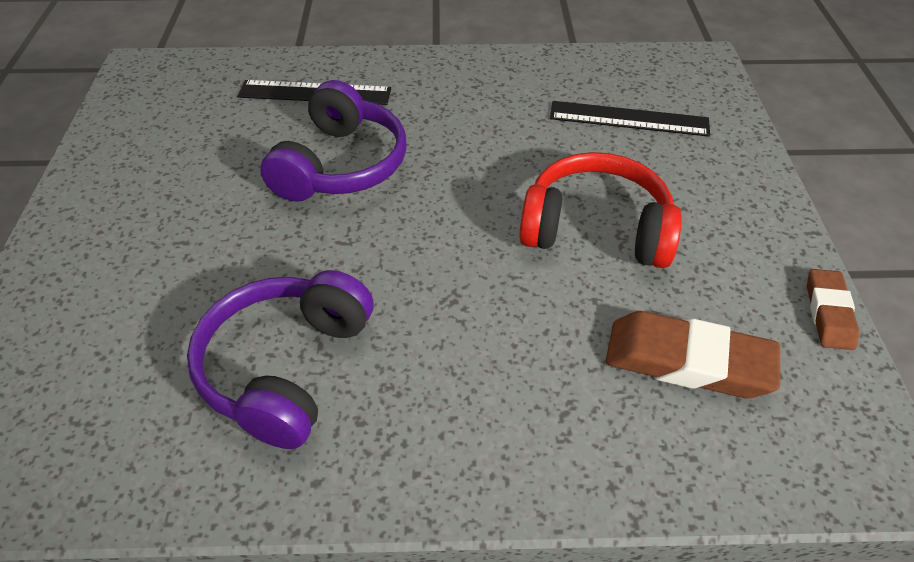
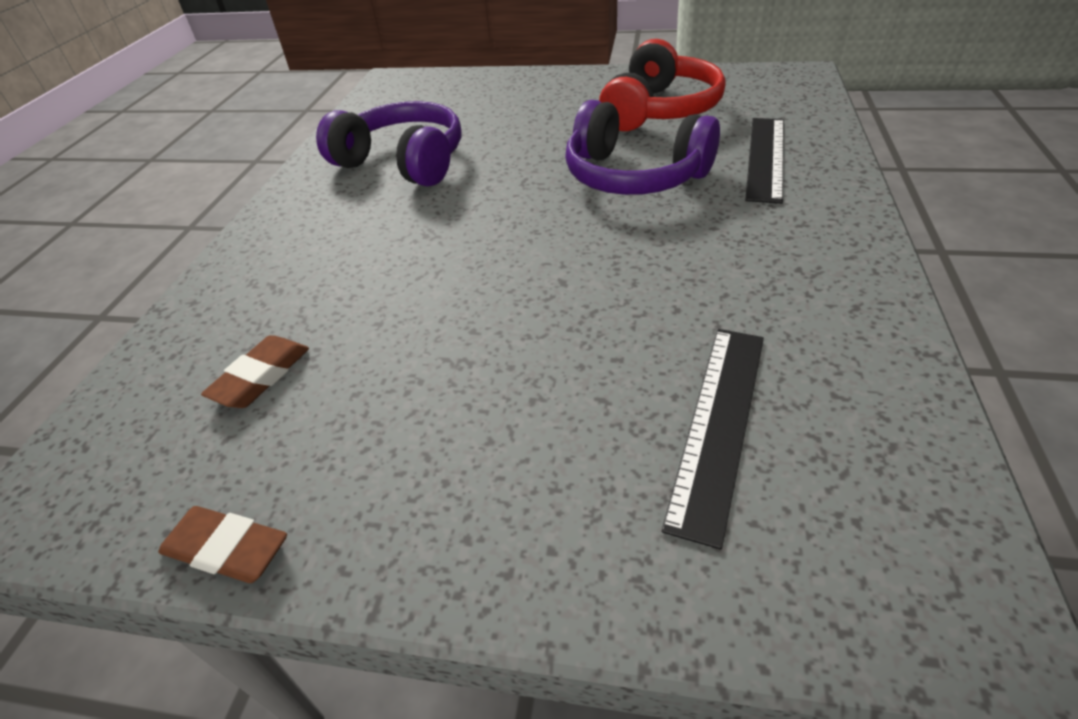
camera: 105 degrees right, 5 degrees down
(596, 229) = (480, 341): red headphones -> red headphones (660, 110)
(687, 362) = (261, 376): brown eraser -> brown eraser, size x0.59

